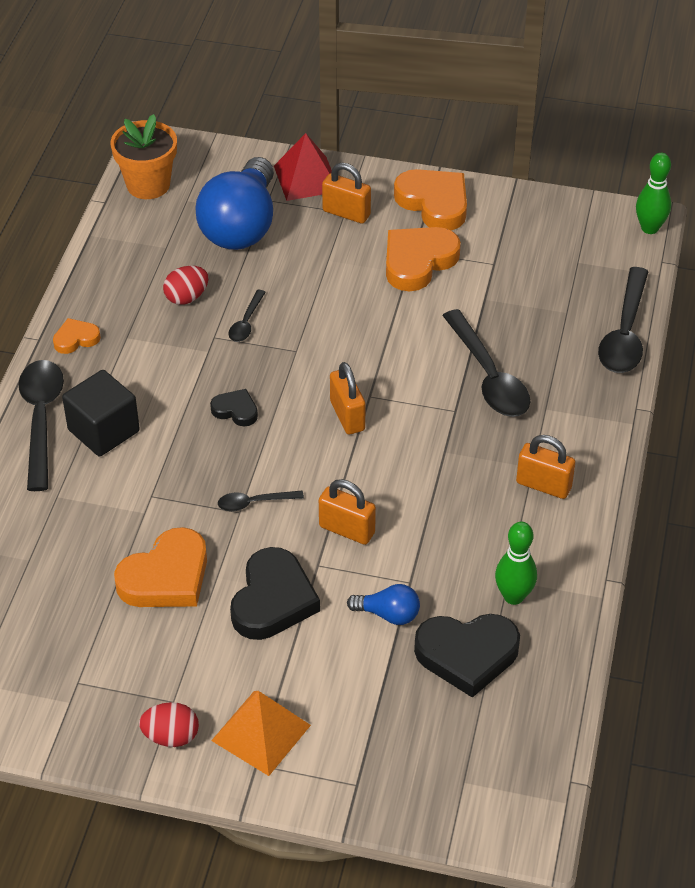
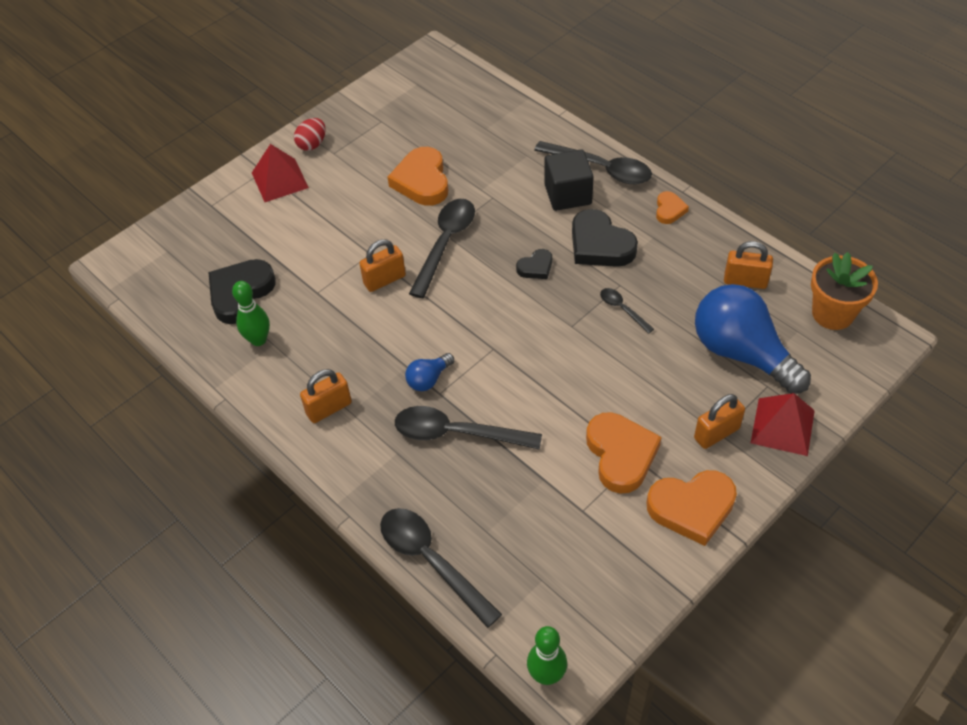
camera: 125 degrees right, 5 degrees up
(186, 297) = (674, 285): red egg -> none
(254, 503) = (445, 243): black spoon -> black spoon, size x2.00
(261, 733) = (279, 180): orange pyramid -> red pyramid
(273, 600) = (362, 221): black heart -> black heart (600, 245)
(347, 416) = (483, 326): orange padlock -> orange padlock (745, 281)
(388, 614) = (303, 270): blue light bulb -> blue light bulb (428, 379)

